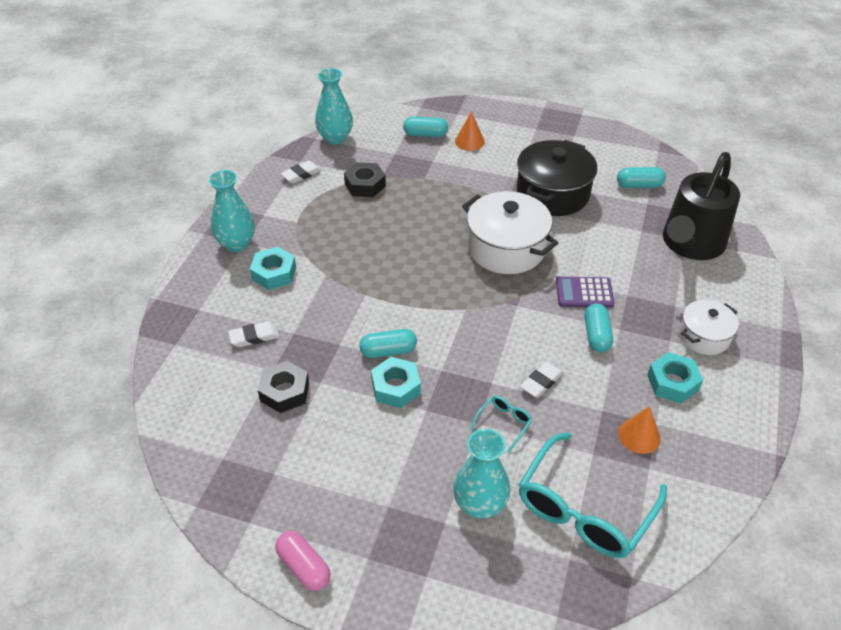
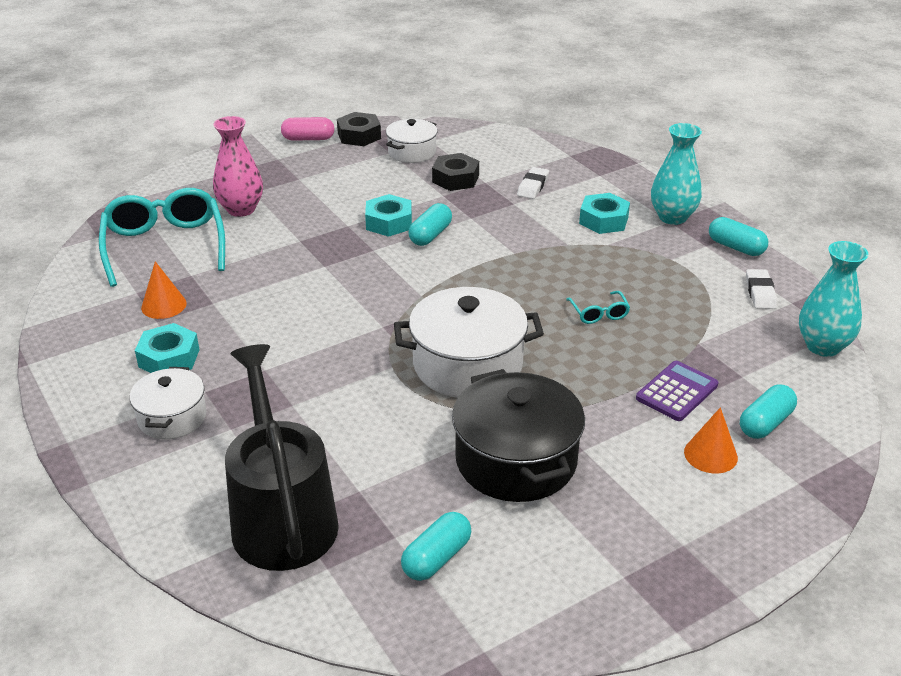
camera: 130 degrees right, 10 degrees down
(260, 456) = (412, 152): none -> white pot
(365, 185) = (694, 325): black nut -> black nut (359, 136)
(480, 504) = (241, 209): turquoise vase -> pink vase
(504, 423) = (281, 251): turquoise glasses -> turquoise glasses (599, 313)
(541, 382) = (285, 289): white eraser -> none
(584, 293) = (337, 377): purple calculator -> purple calculator (677, 392)
(596, 335) = (280, 350): turquoise capsule -> turquoise capsule (736, 247)

